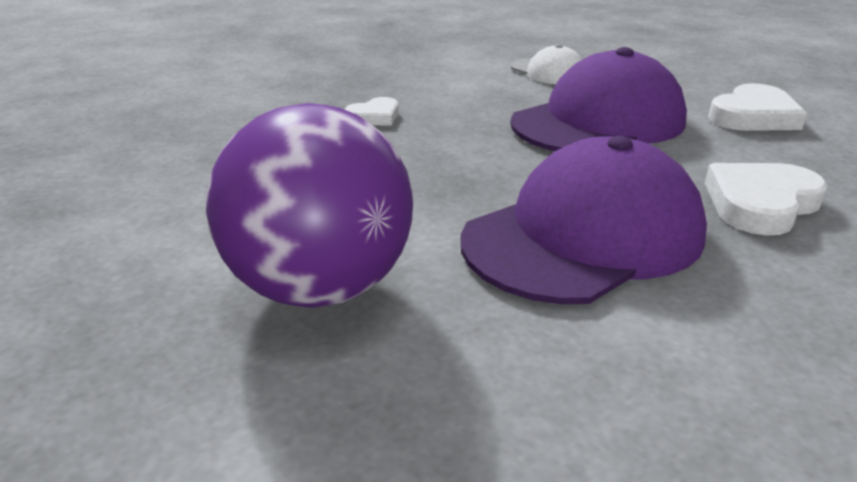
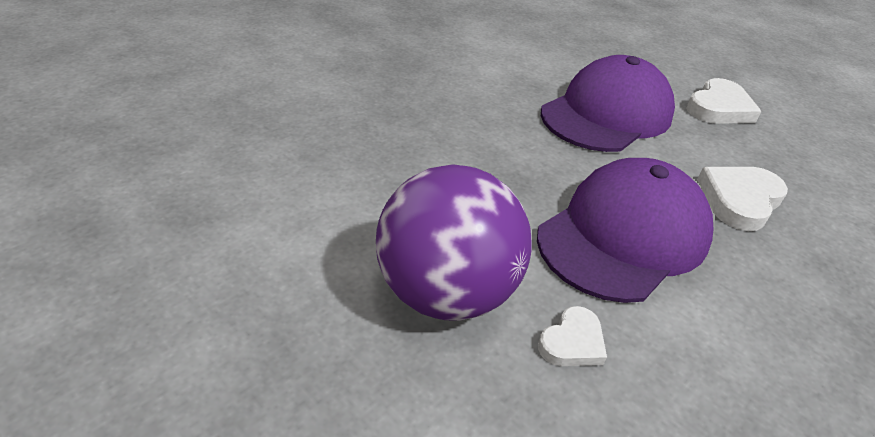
camera: 10 degrees left, 10 degrees up
(374, 117) = (429, 107): white heart -> white heart (572, 342)
(548, 72) = (554, 55): white cap -> none

